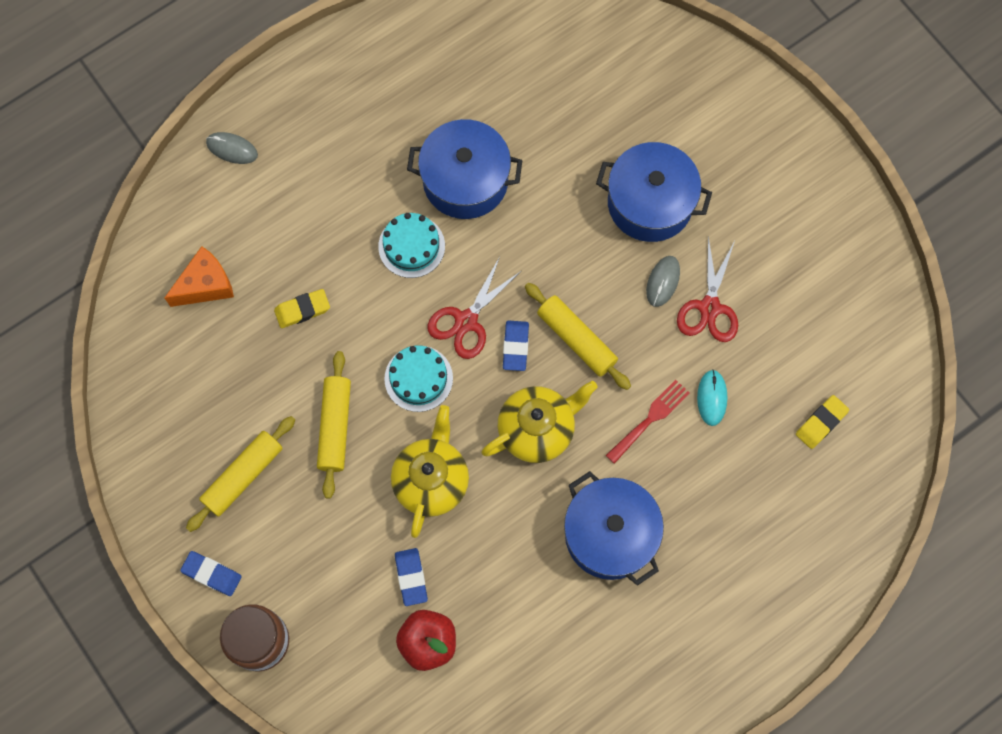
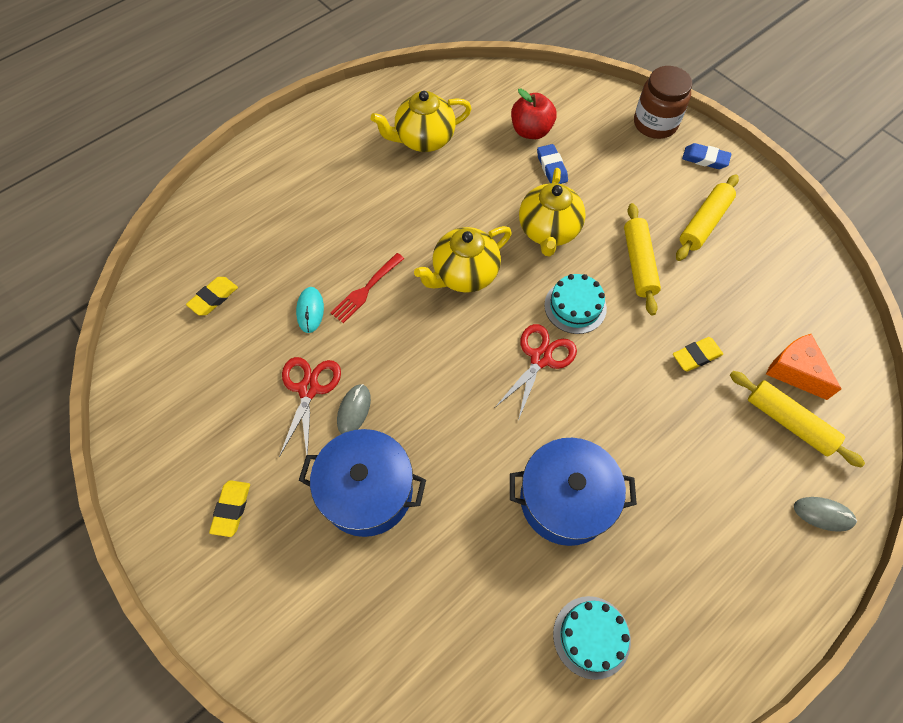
camera: 175 degrees right, 10 degrees down
(206, 285) = (794, 371): orange cheese -> orange cheese turned 90 degrees clockwise
(411, 246) = (607, 425): turquoise cake -> turquoise cake (591, 637)
(515, 347) = (491, 339): blue eraser -> none
(572, 639) = (424, 139): none -> yellow teapot
(576, 339) = (435, 350): yellow rolling pin -> yellow rolling pin (788, 422)
(610, 534) = (398, 205): blue pot -> none
(776, 197) = (231, 509): none -> yellow eraser

